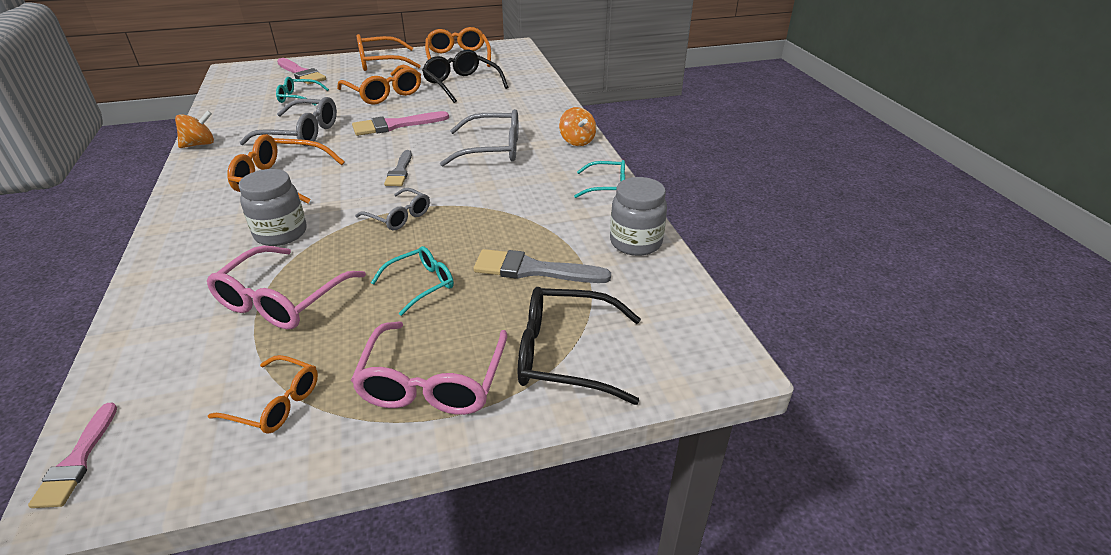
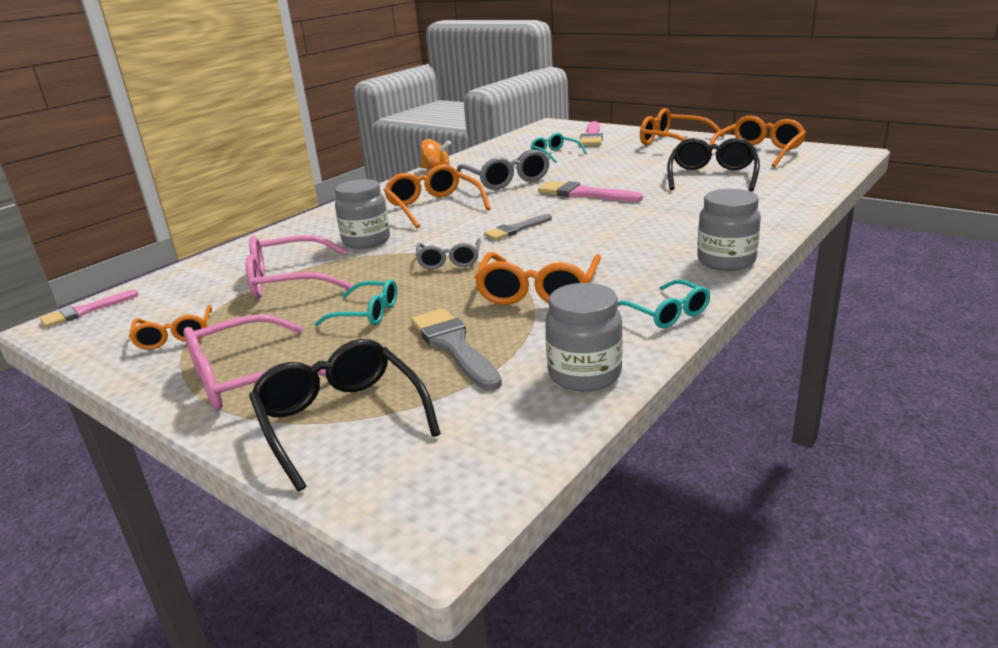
camera: 55 degrees right, 10 degrees down
(384, 93) = (625, 167): orange glasses -> orange glasses (538, 291)
(493, 149) = (625, 239): grey glasses -> none
(577, 141) = (726, 261): orange spinning top -> grey jar

